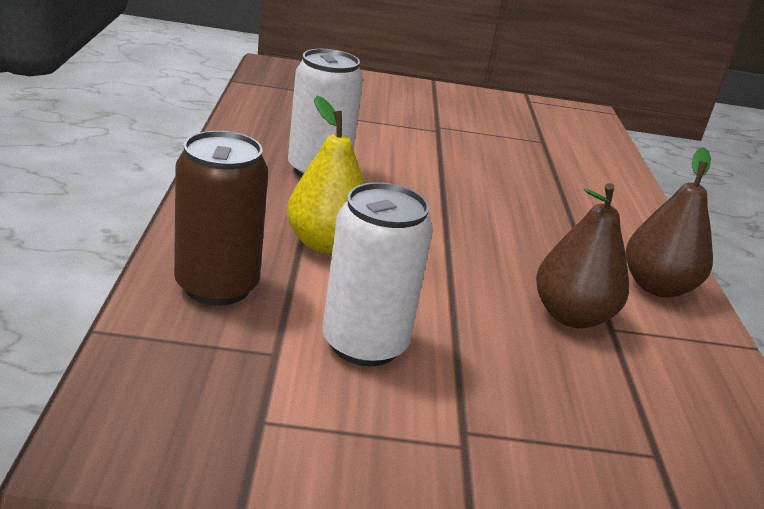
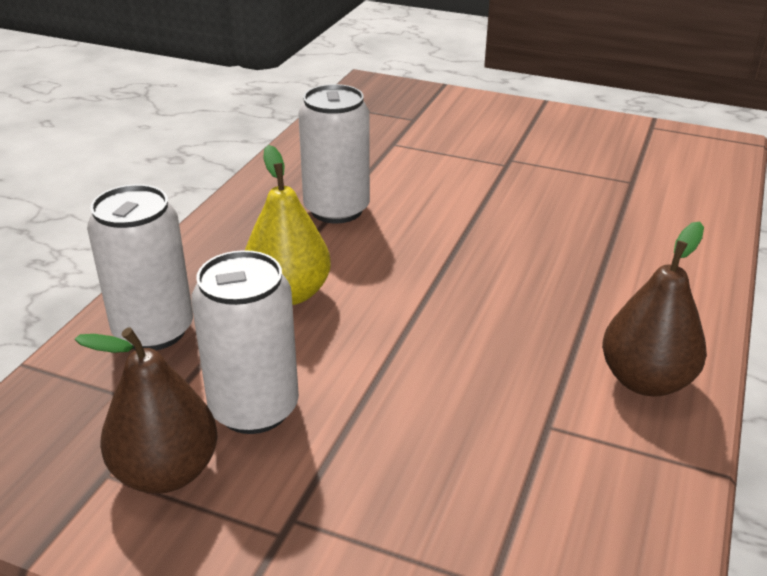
camera: 25 degrees right, 5 degrees up
(217, 286) = (153, 331): brown can -> white can
(571, 316) = (506, 405): brown pear -> brown pear (166, 472)

